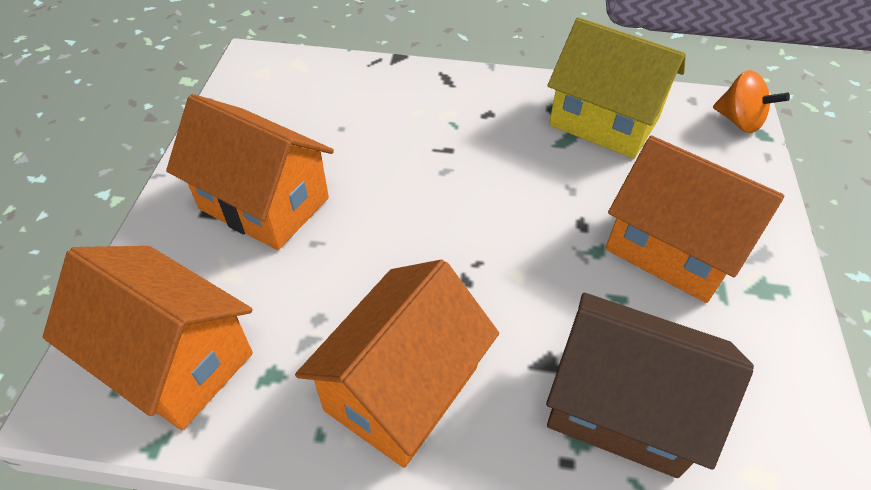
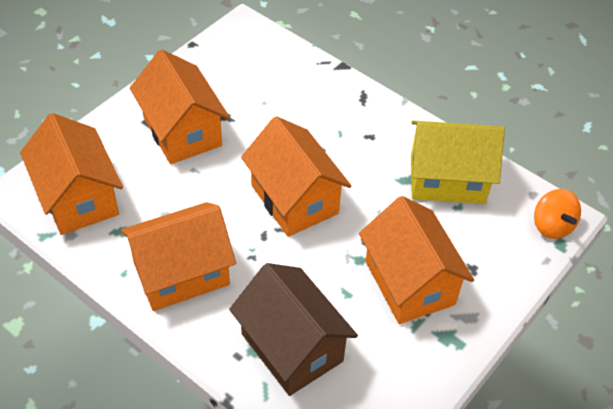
camera: 30 degrees right, 0 degrees up
(466, 219) = (294, 199): none -> orange house
(604, 122) = (447, 179): yellow house -> yellow house turned 60 degrees counterclockwise

